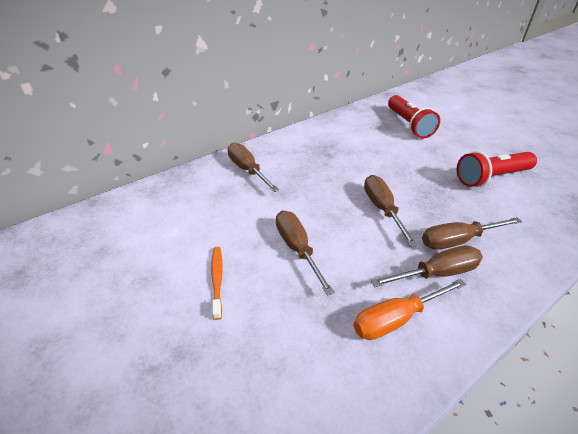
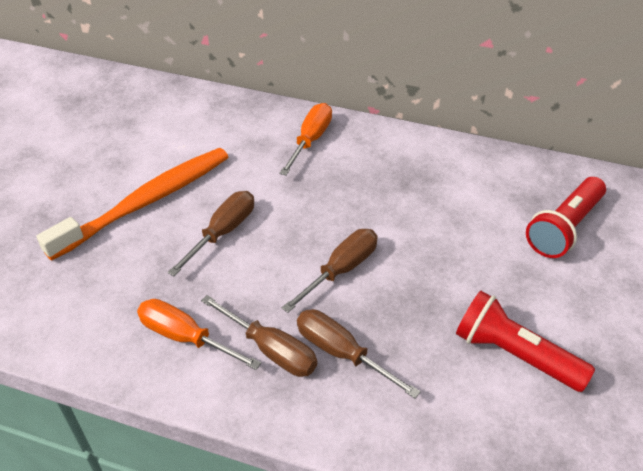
camera: 55 degrees right, 5 degrees up
(217, 280) = (146, 202): orange toothbrush -> orange toothbrush, size x2.37
(247, 169) = (311, 140): brown screwdriver -> orange screwdriver

